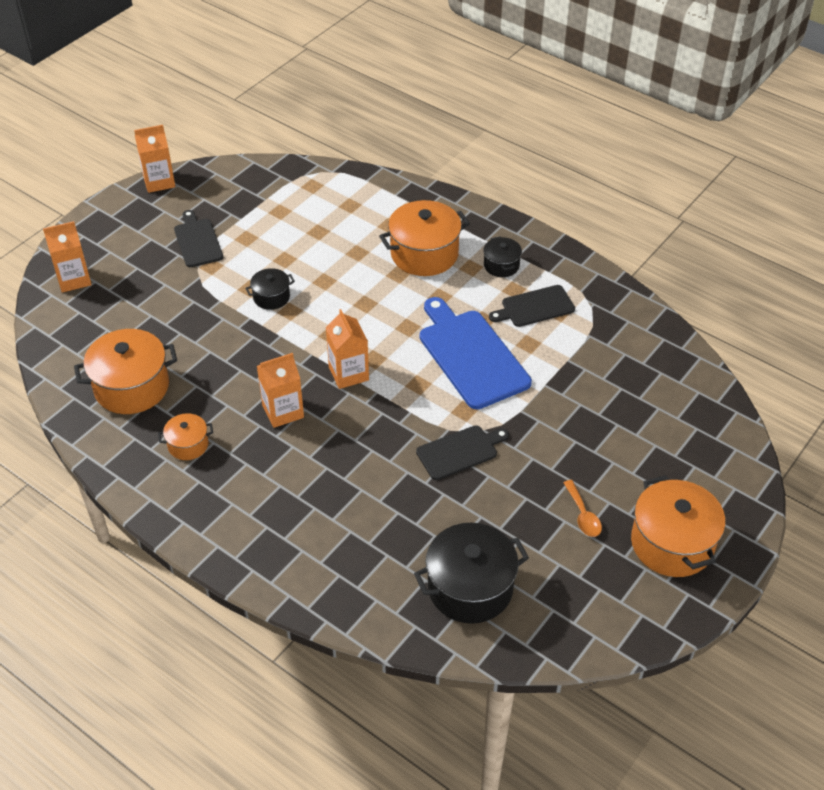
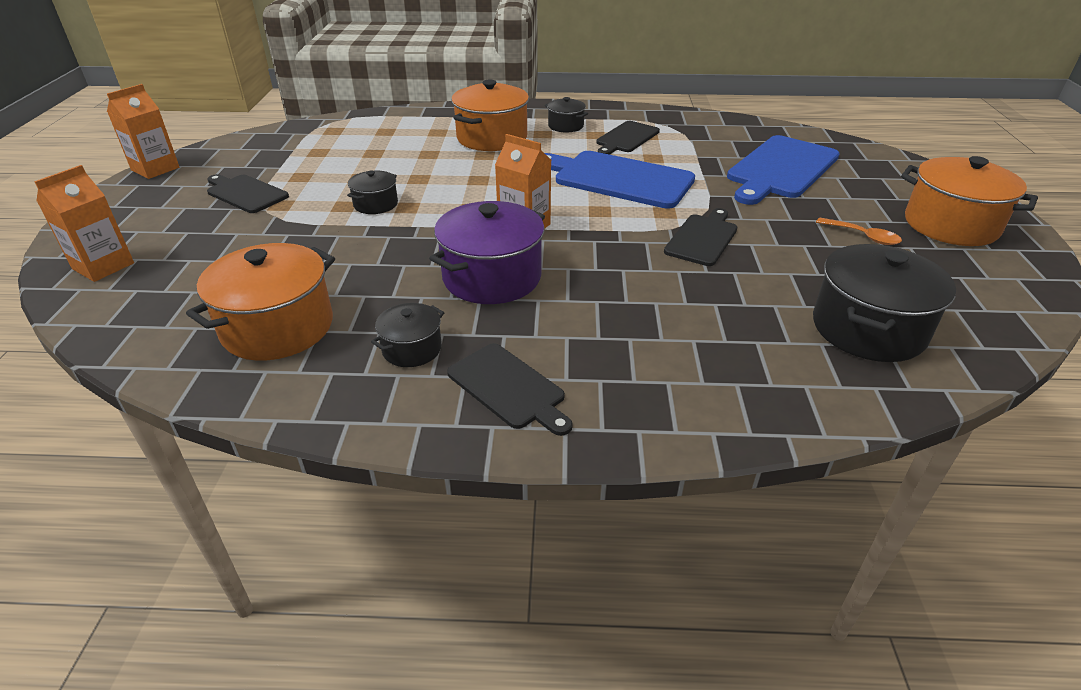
camera: 35 degrees left, 10 degrees down
(188, 445) = (412, 349): orange pot -> black pot
(214, 503) = (509, 388): none -> black cutting board
(283, 411) = (492, 277): orange carton -> purple pot
(619, 411) = (781, 169): none -> blue cutting board

